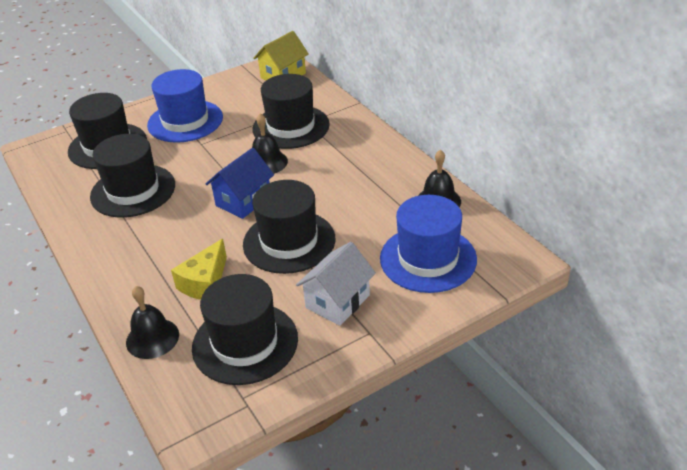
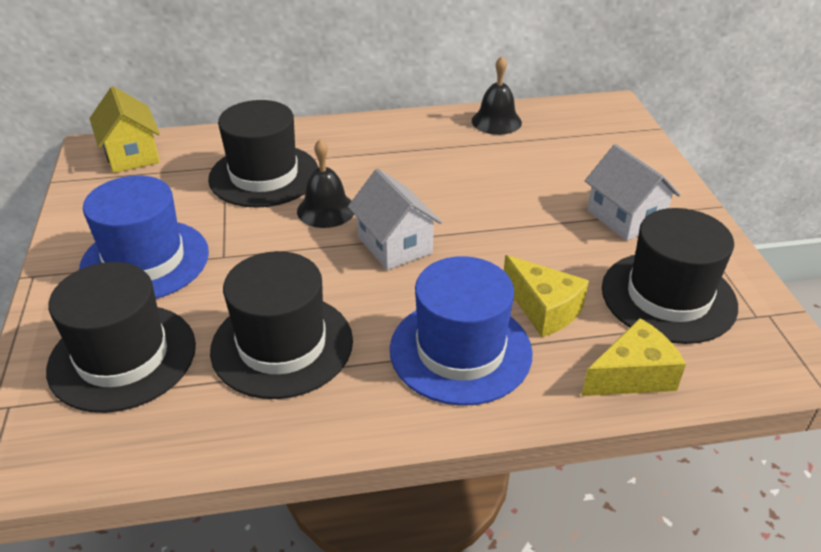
camera: 70 degrees left, 0 degrees up
(152, 338) = (632, 375): black bell -> yellow cheese
(243, 201) = (395, 245): blue house -> white house
(289, 241) = (502, 227): black hat -> none
(428, 259) = (584, 150): blue hat -> blue hat (460, 350)

